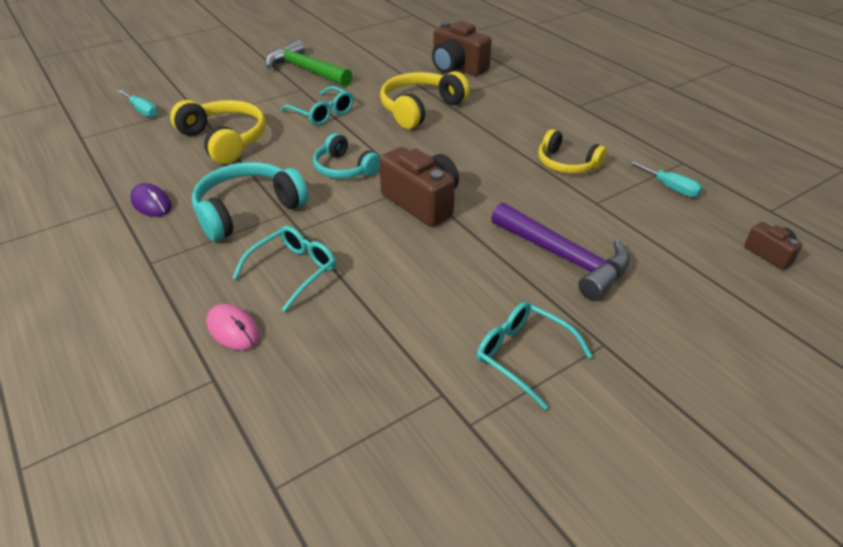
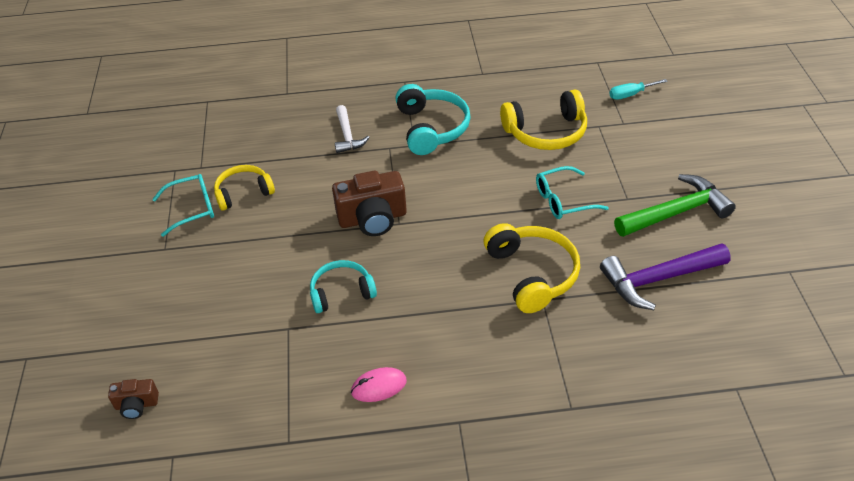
camera: 120 degrees right, 5 degrees up
(151, 203) = (473, 87): purple mouse -> none
(233, 330) = (316, 104): pink mouse -> pink mouse (379, 386)
(293, 271) = (347, 136): turquoise glasses -> white hammer
(344, 168) = (453, 189): turquoise headphones -> turquoise headphones (341, 292)
(457, 67) = (623, 348): brown camera -> none
(565, 258) = (246, 270): purple hammer -> purple hammer (658, 279)
(566, 164) = (356, 340): yellow headphones -> yellow headphones (243, 193)
(670, 187) = (263, 399): turquoise screwdriver -> none

